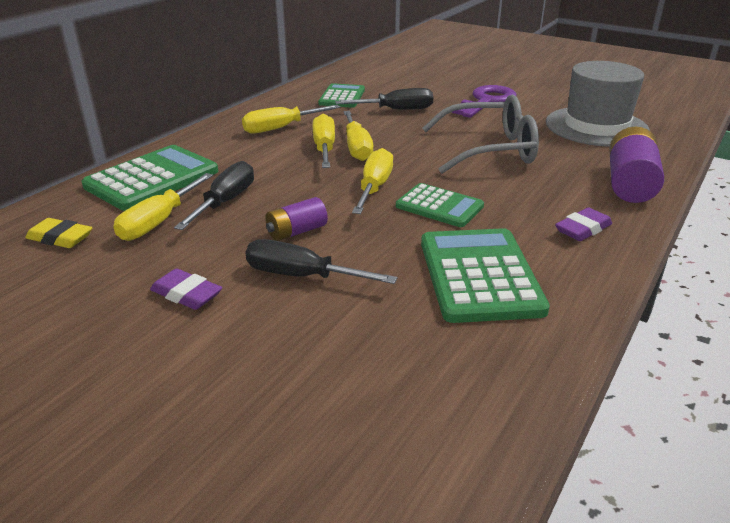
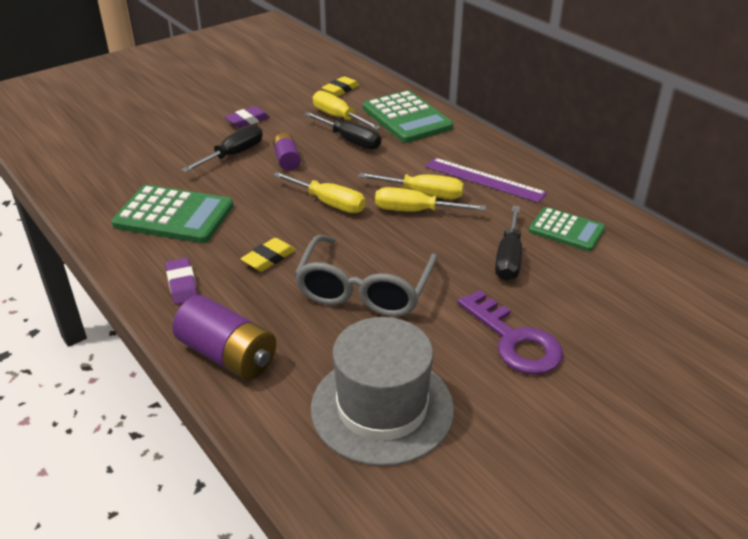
camera: 110 degrees right, 5 degrees up
(281, 128) = (484, 180): yellow screwdriver -> purple ruler
(439, 206) = (275, 226): green calculator -> none
(494, 197) = (268, 258): none -> yellow eraser

